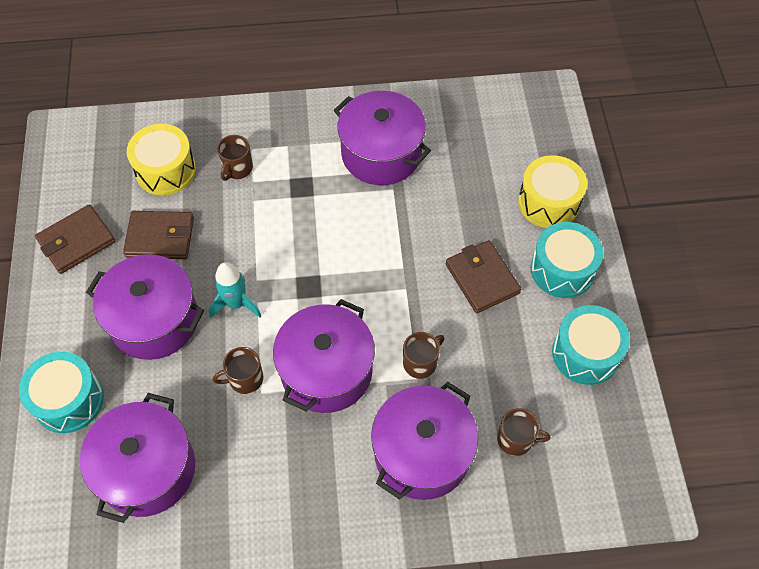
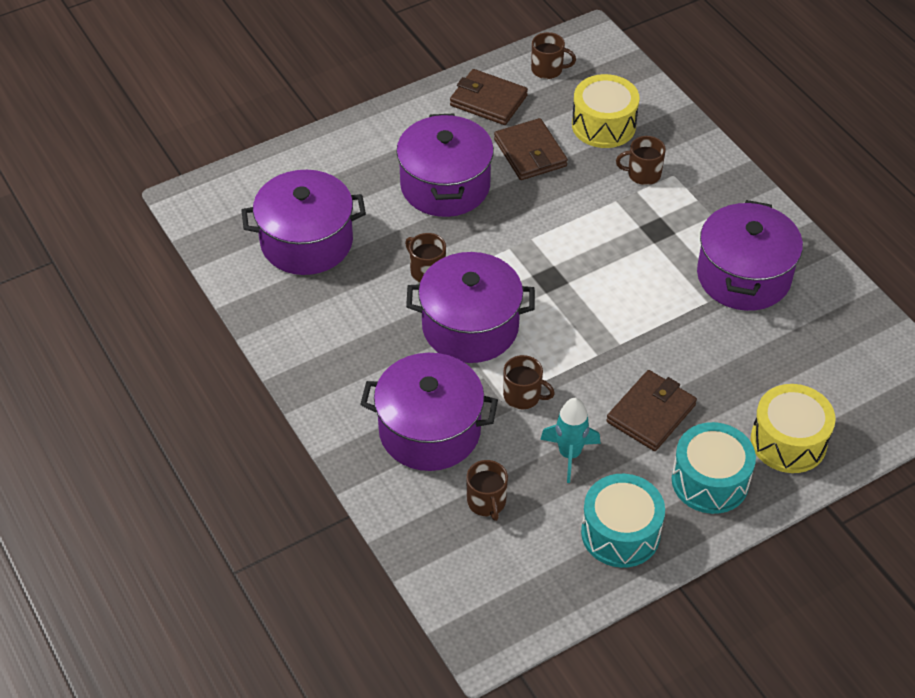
camera: 65 degrees right, 10 degrees down
(68, 400) = (338, 165): turquoise drum -> none
(73, 180) = (548, 69): none -> brown mug
(236, 303) = (497, 234): turquoise rocket -> turquoise rocket (569, 454)

